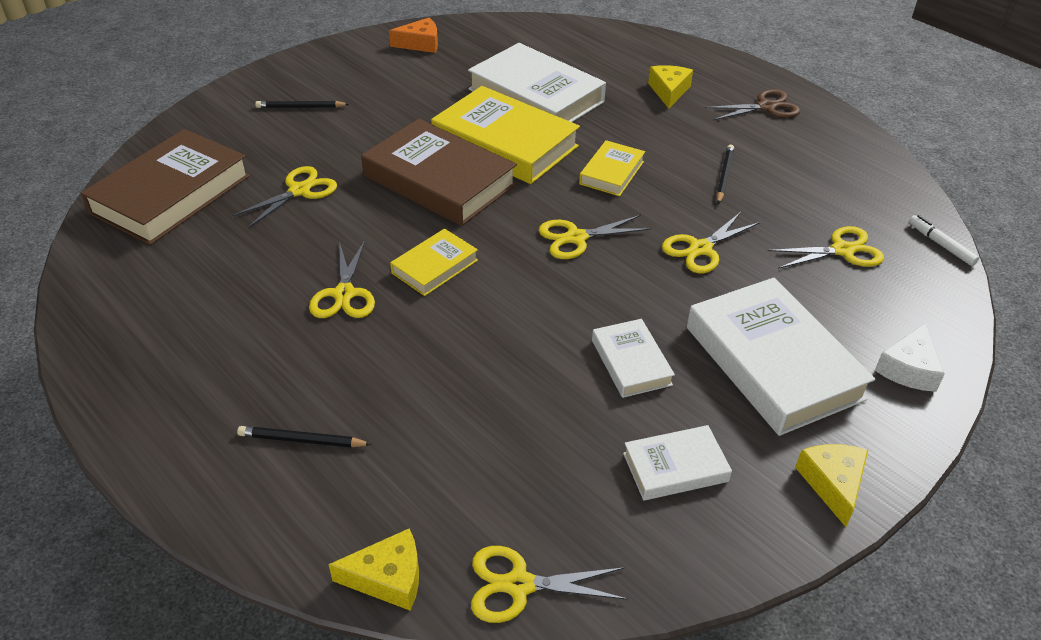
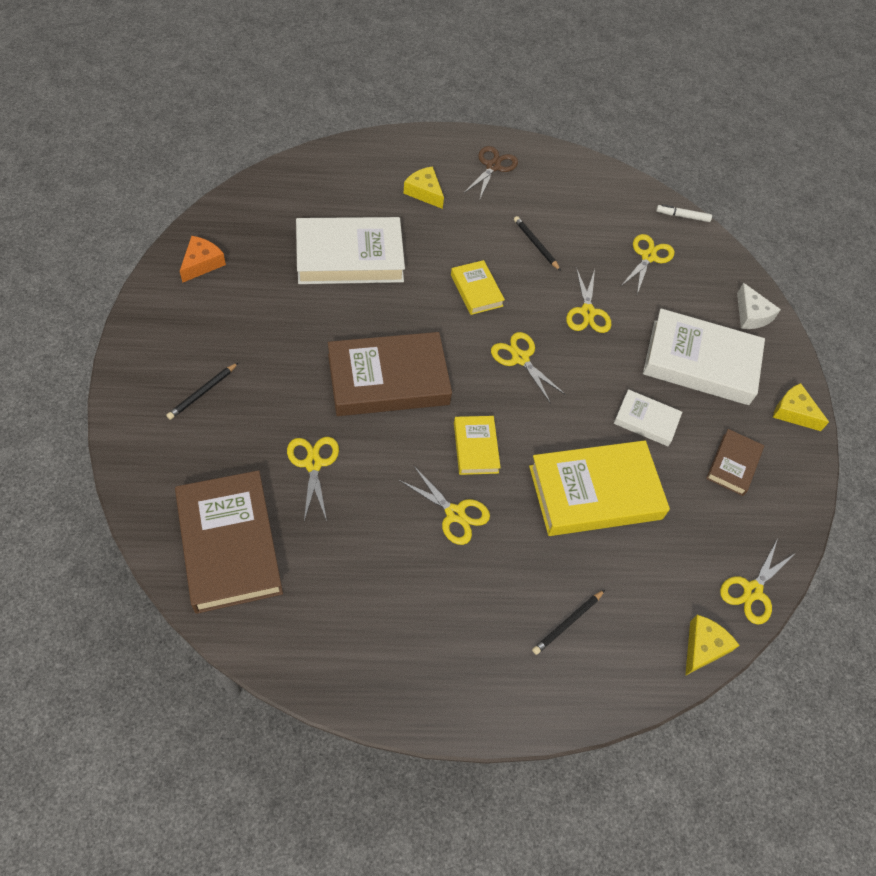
camera: 55 degrees left, 15 degrees up
(505, 143) = (385, 315): yellow book -> yellow book (595, 492)
(576, 238) = (520, 358): yellow scissors -> yellow scissors turned 120 degrees clockwise
(675, 467) = (733, 464): white book -> brown book

